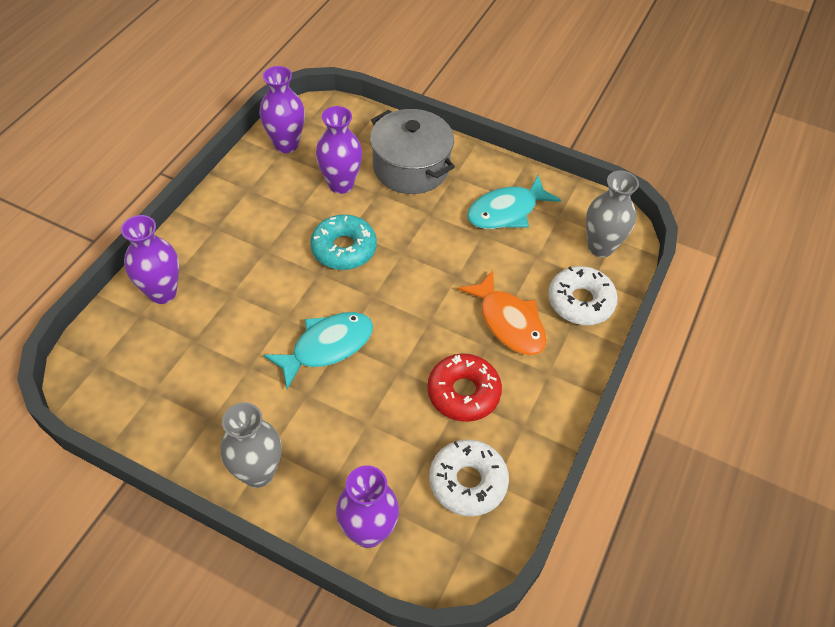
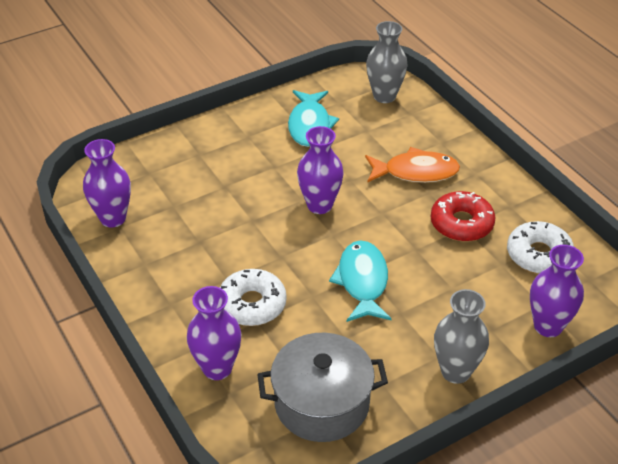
camera: 55 degrees left, 10 degrees down
(341, 184) = (194, 203): purple vase -> purple vase (319, 205)
(344, 249) = (268, 230): turquoise donut -> none
(411, 167) = (215, 155): grey pot -> grey pot (321, 403)
(580, 302) = (425, 129): white donut -> white donut (252, 304)

